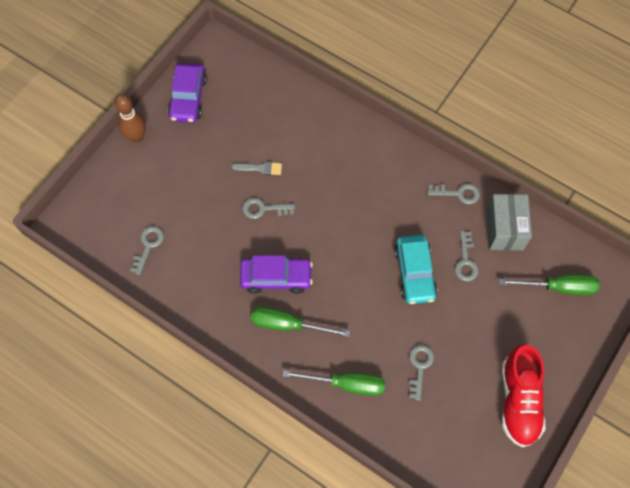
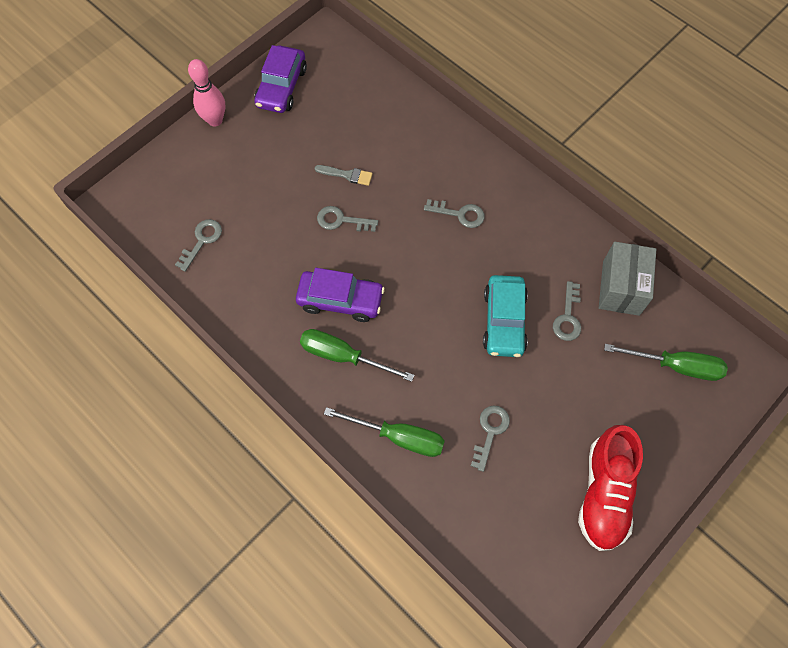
camera: 10 degrees right, 0 degrees up
(136, 137) = (215, 120): brown bowling pin -> pink bowling pin
(458, 193) = (572, 238): grey key -> grey key (460, 214)

